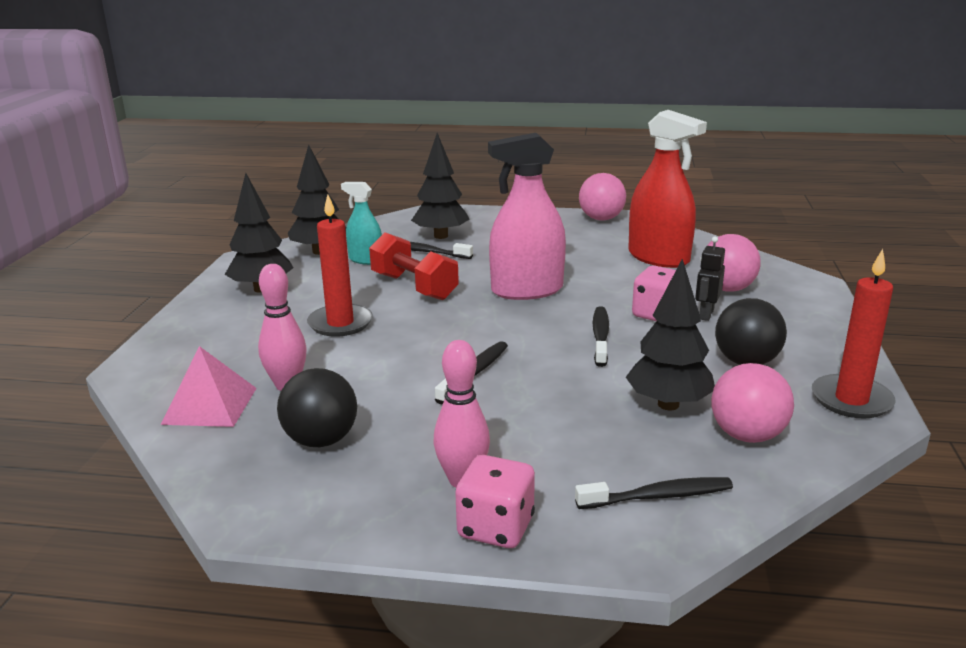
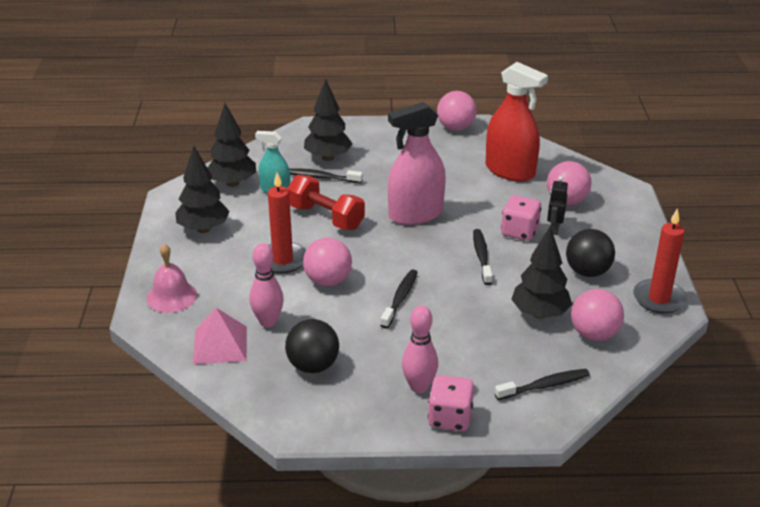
camera: 10 degrees left, 10 degrees up
(182, 350) = (172, 296): none -> pink bell
(387, 348) = (328, 281): none -> pink ball

